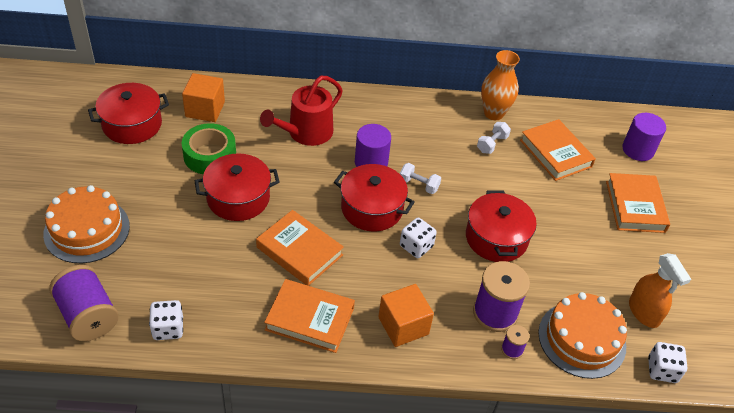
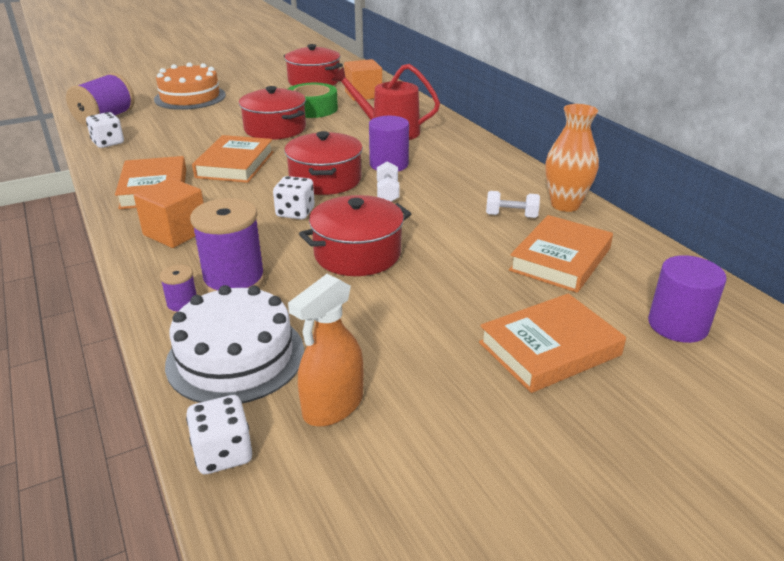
camera: 65 degrees right, 15 degrees down
(582, 339) = (235, 356): orange cake -> white cake

